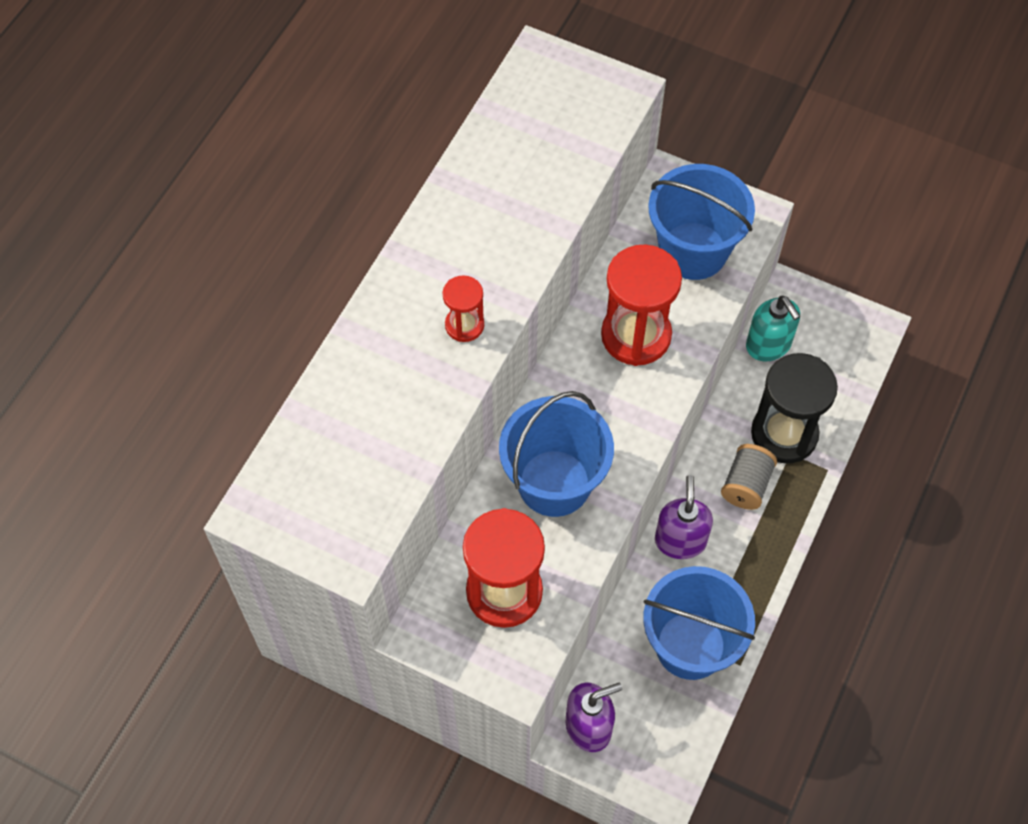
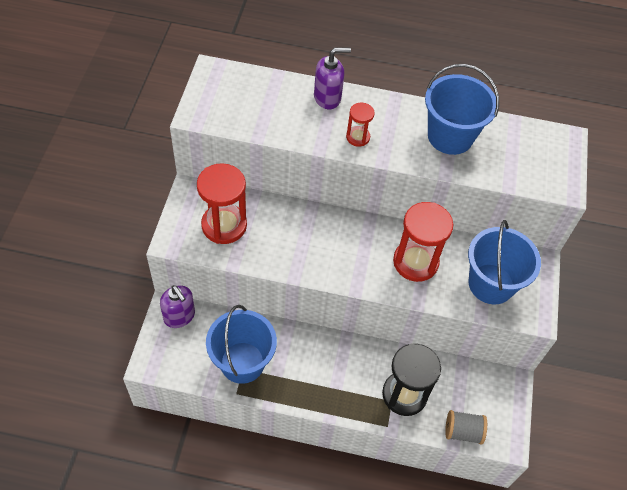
camera: 70 degrees right, 5 degrees down
(554, 483) = (300, 237): blue bucket -> blue bucket (450, 136)
(680, 540) = (310, 345): purple soap dispenser -> purple soap dispenser (327, 98)
(746, 485) = (360, 377): grey spool -> grey spool (463, 431)
(768, 345) = (467, 374): turquoise soap dispenser -> none

